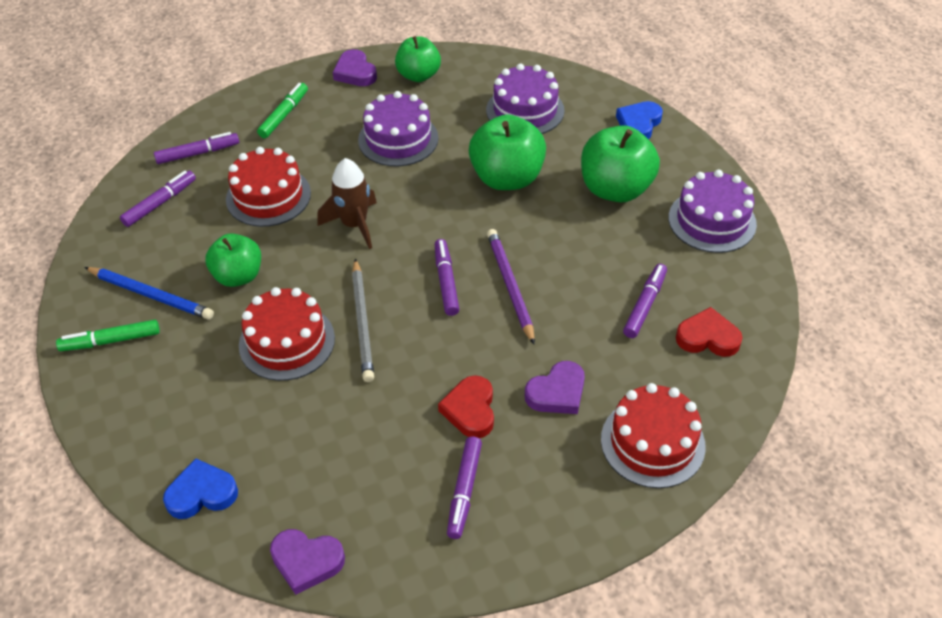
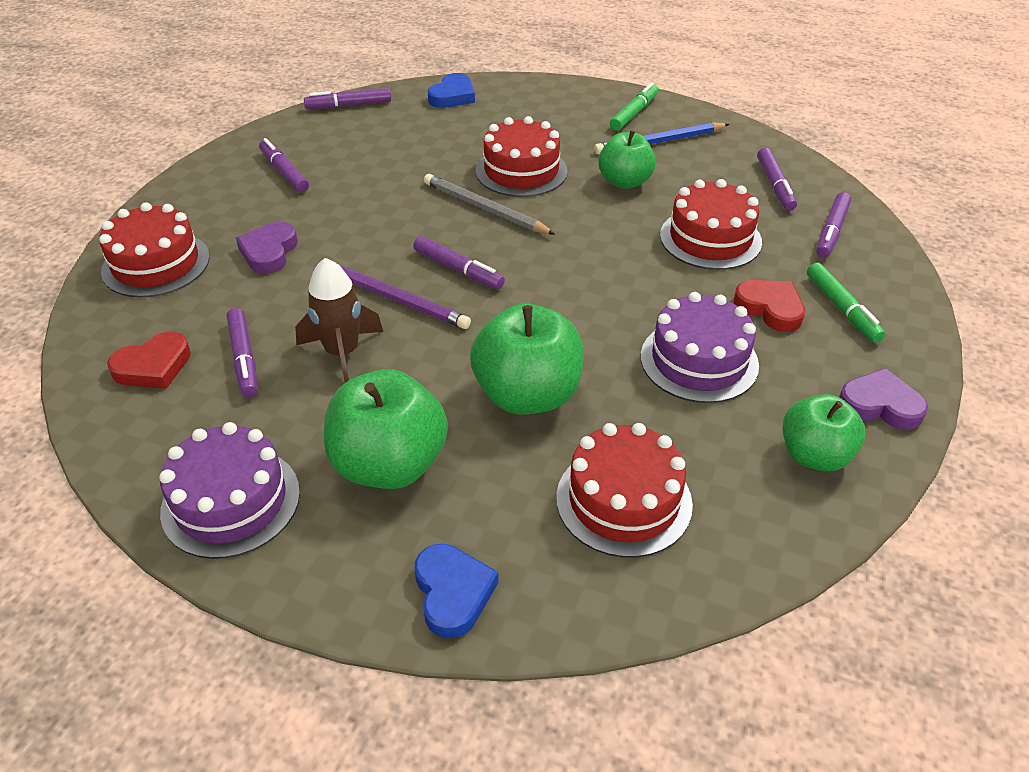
camera: 135 degrees right, 5 degrees down
(306, 561) = (349, 105): purple heart -> purple marker
(354, 225) = (602, 262): brown rocket -> brown rocket (342, 353)
(470, 410) = (329, 208): red heart -> red heart (770, 308)
(525, 110) = (623, 500): purple cake -> red cake

